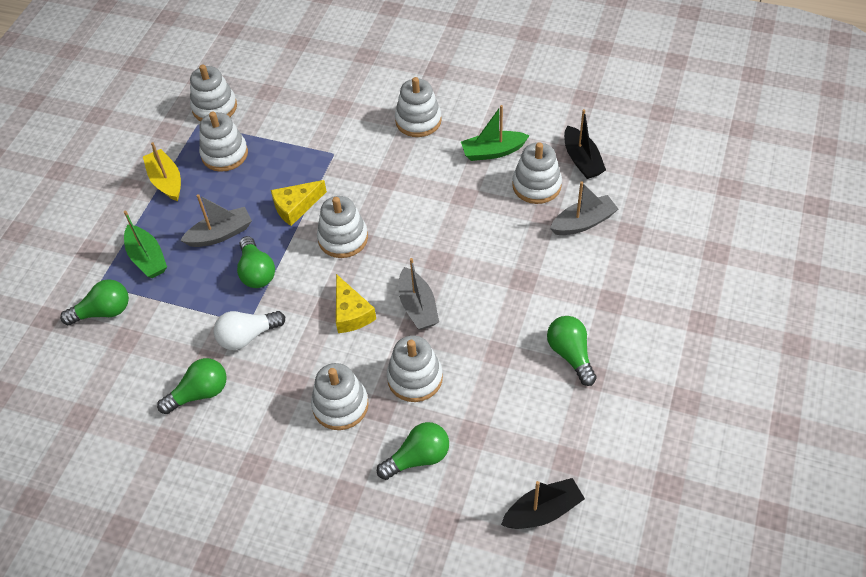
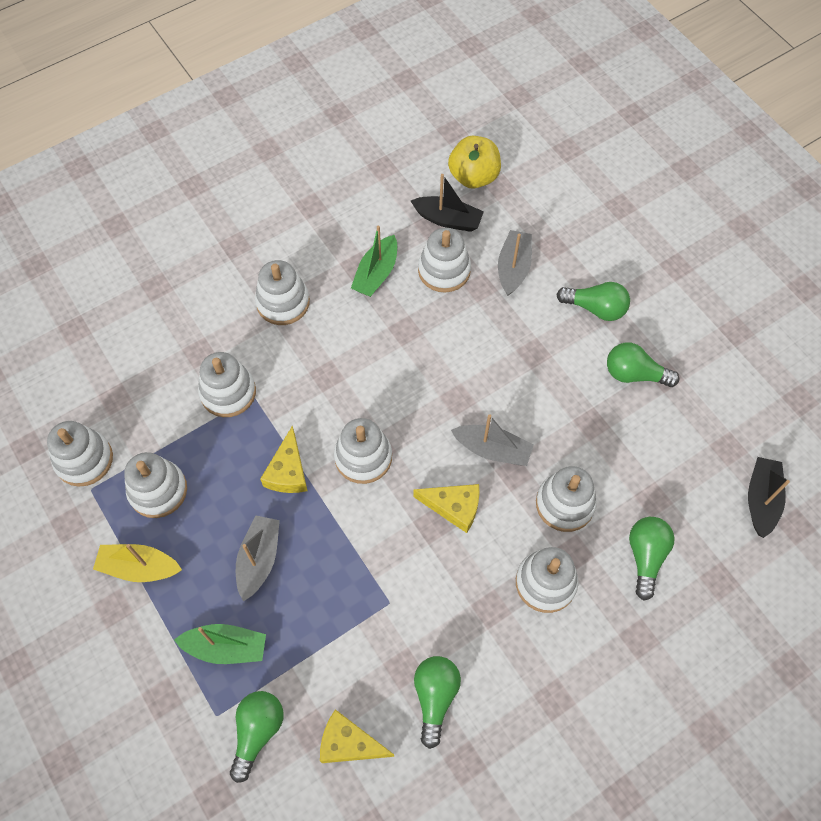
camera: 55 degrees left, 10 degrees up
(131, 365) = (349, 743): none -> yellow cheese
(247, 336) = (405, 613): white light bulb -> none
(256, 272) = (336, 556): green light bulb -> green light bulb (595, 308)
(324, 139) = (228, 392): none -> white stacking toy
(636, 150) = (473, 177): none -> yellow apple

